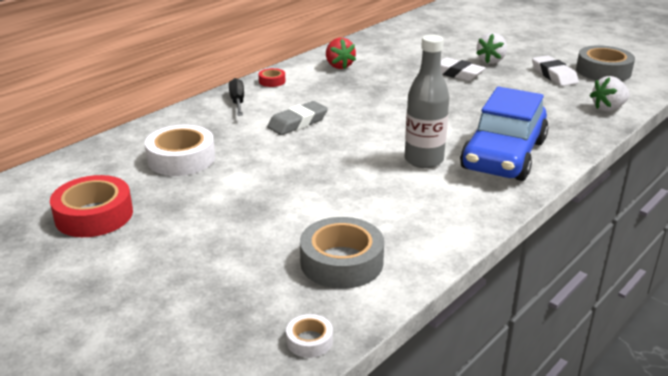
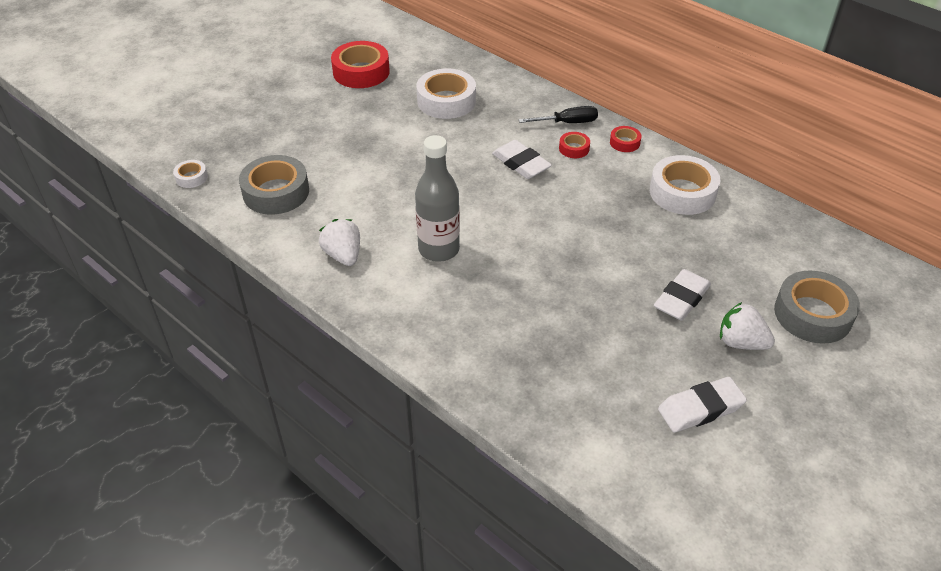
camera: 90 degrees right, 15 degrees up
(277, 100) = (574, 148): none -> red tape
(297, 123) = (521, 164): grey eraser -> white eraser
(339, 66) = (682, 192): red strawberry -> white tape
(503, 155) = (448, 314): blue car -> none
(603, 71) = (732, 479): grey tape -> grey tape (812, 314)
(608, 108) = (586, 448): white strawberry -> white strawberry (343, 255)

